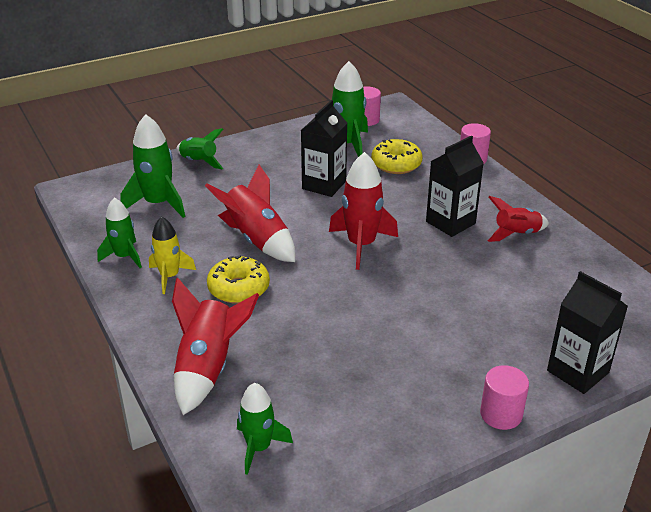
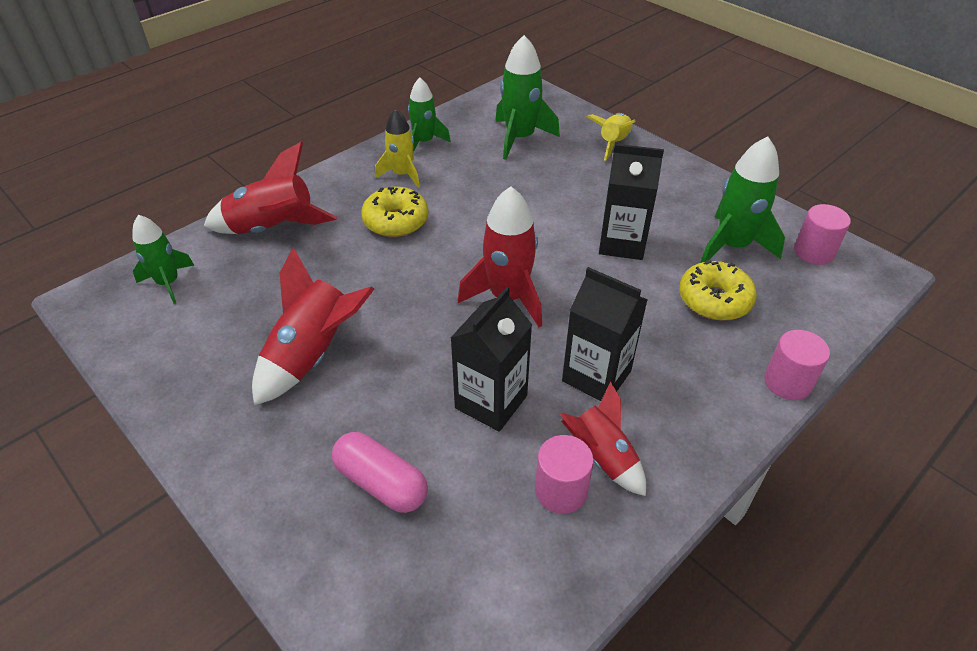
camera: 75 degrees right, 10 degrees up
(199, 162) = (613, 144): green rocket -> yellow rocket
(257, 240) = (484, 215): red rocket -> red rocket (313, 355)
(501, 414) = (214, 469): pink cylinder -> pink cylinder (561, 490)
(524, 327) = (381, 483): none -> pink capsule
(577, 372) = (298, 553): black carton -> black carton (491, 402)

